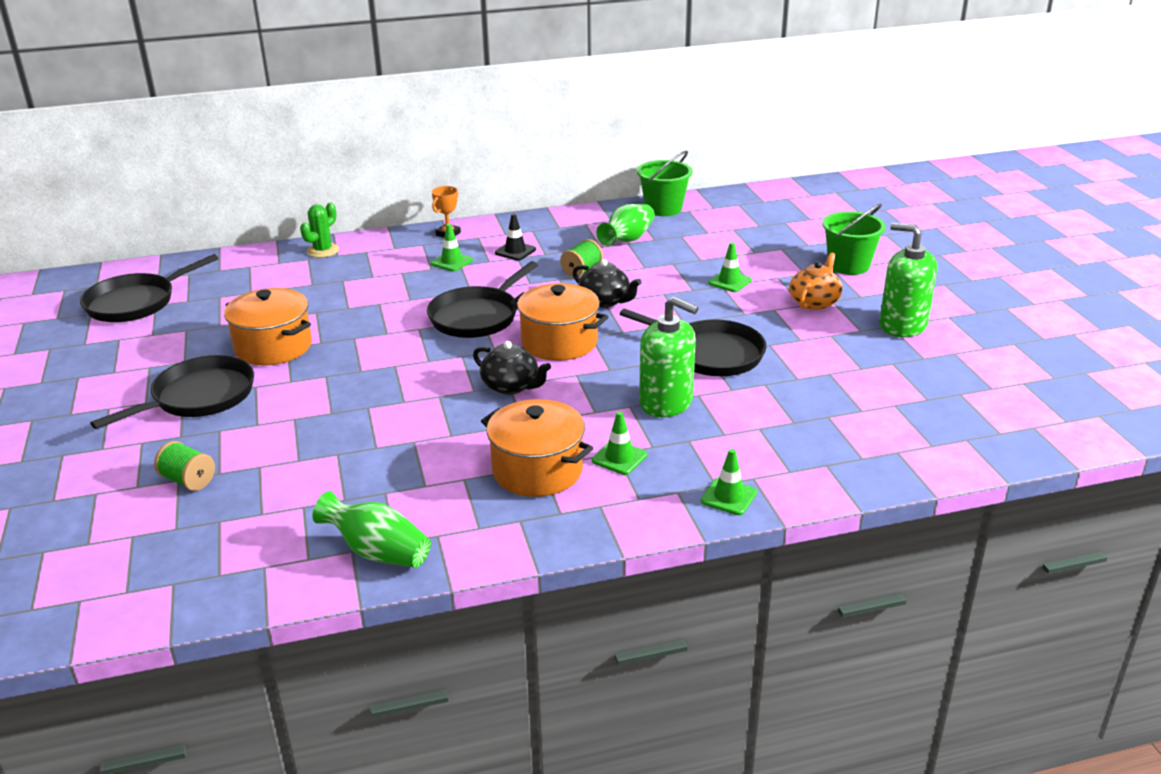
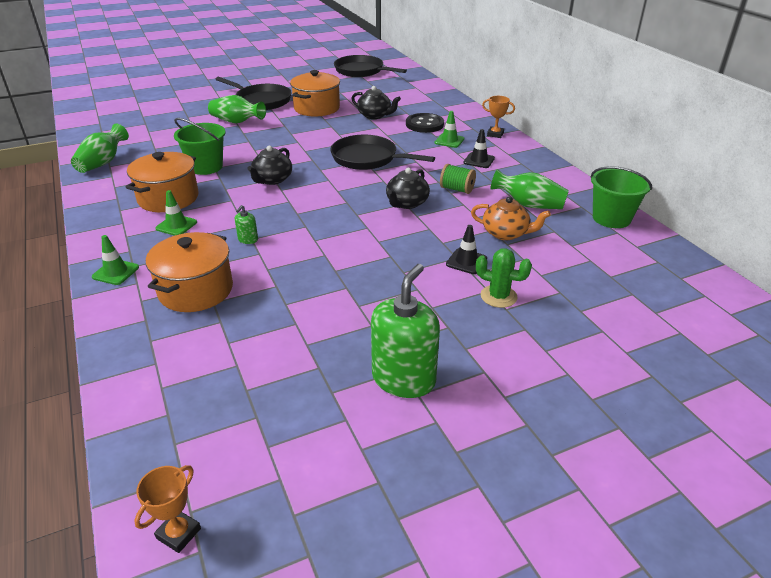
camera: 80 degrees right, 5 degrees up
(188, 480) = (182, 111): green spool -> none
(280, 420) = (237, 122): none -> green vase
(323, 251) = (446, 102): green cactus -> green cactus (498, 296)
(336, 303) = (375, 115): none -> black teapot
(391, 272) = (424, 124): none -> black button
(559, 342) = (335, 190): orange pot -> orange pot (196, 290)
(666, 402) = (248, 239): green soap dispenser -> green soap dispenser, size x0.42
(710, 354) = (325, 256): black pan -> none
(729, 281) = (466, 261): green traffic cone -> black traffic cone
(814, 302) = (440, 314): orange teapot -> orange teapot (506, 233)
(848, 265) = (541, 341): green bucket -> green bucket (206, 167)
(1087, 425) = (178, 533): none -> orange trophy

